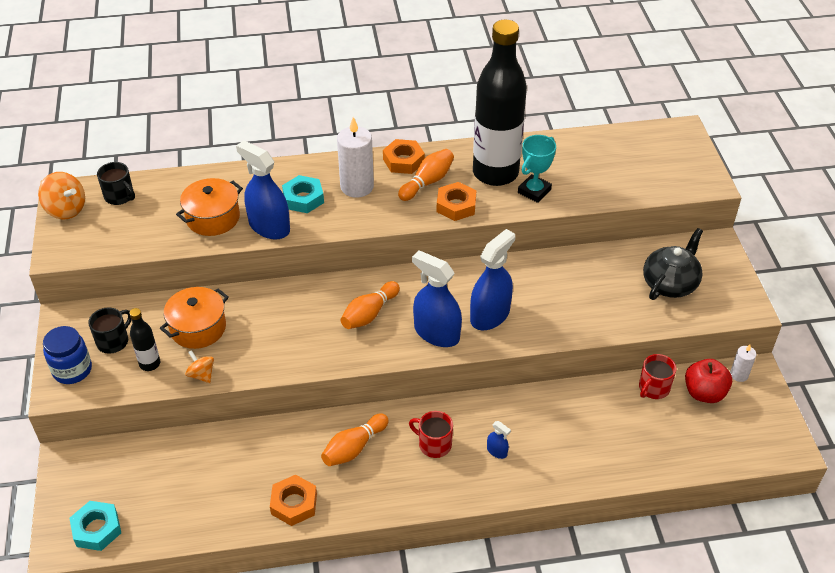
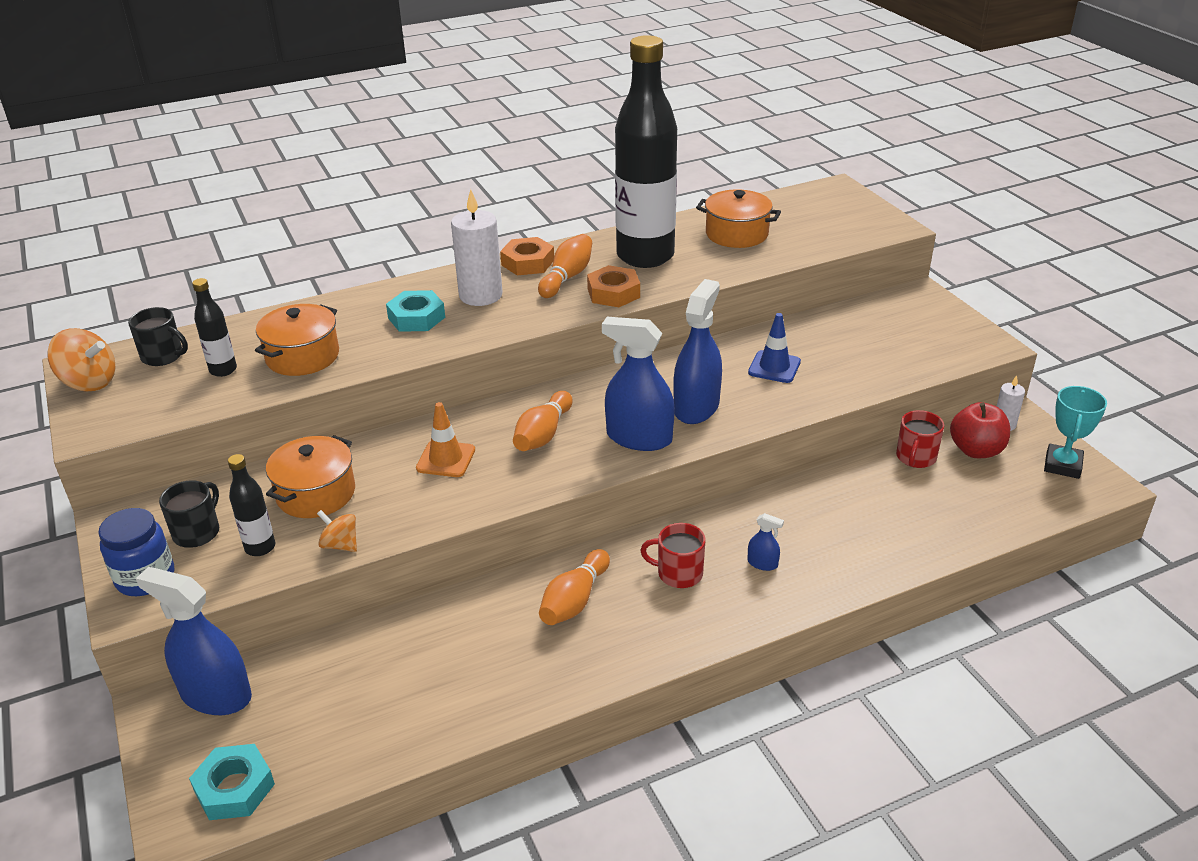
camera: 15 degrees left, 10 degrees down
(156, 218) = (223, 370): none -> black bottle
(269, 227) = (383, 352): blue spray bottle -> blue spray bottle (216, 695)
(294, 319) = (446, 459): none -> orange traffic cone
(294, 504) = (519, 685): orange nut -> none
(534, 191) = (700, 265): turquoise trophy -> turquoise trophy (1062, 465)
(565, 291) = (774, 367): none -> blue traffic cone
(577, 165) = (736, 234): none -> orange pot
(670, 283) = (891, 338): black teapot -> none

